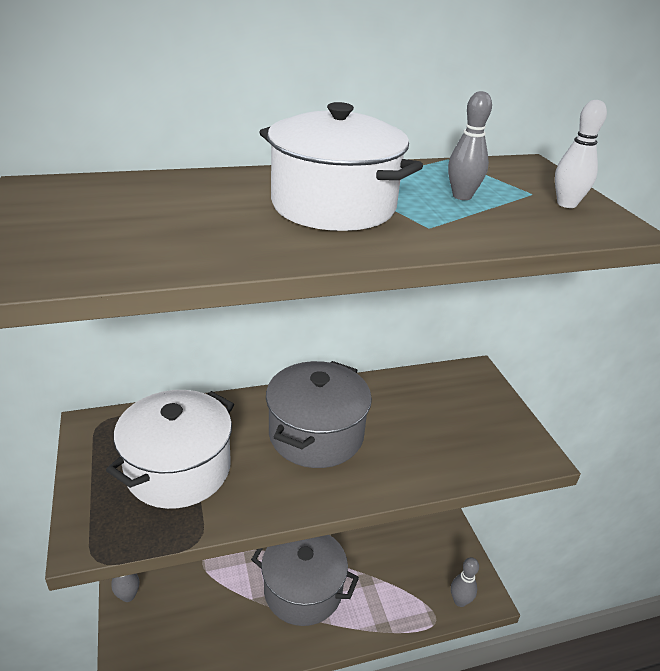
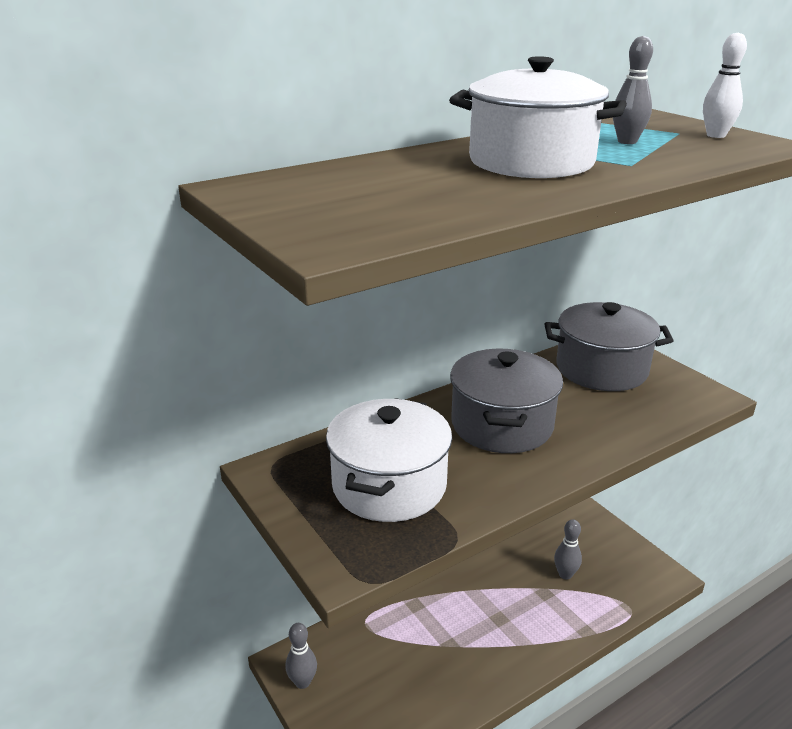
camera: 15 degrees left, 5 degrees down
(303, 590) = (487, 621): grey pot -> grey pot (601, 369)
(460, 601) = (644, 586): grey bowling pin -> grey bowling pin (565, 574)

